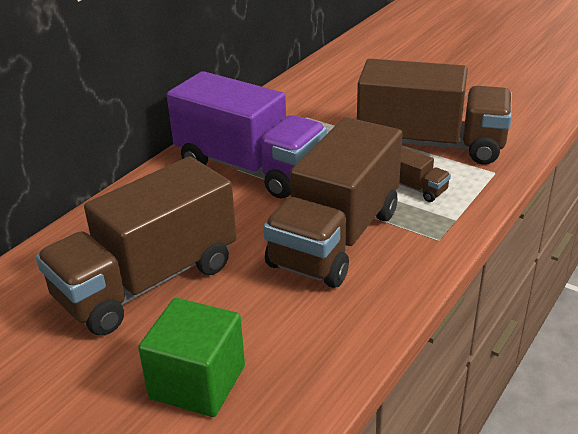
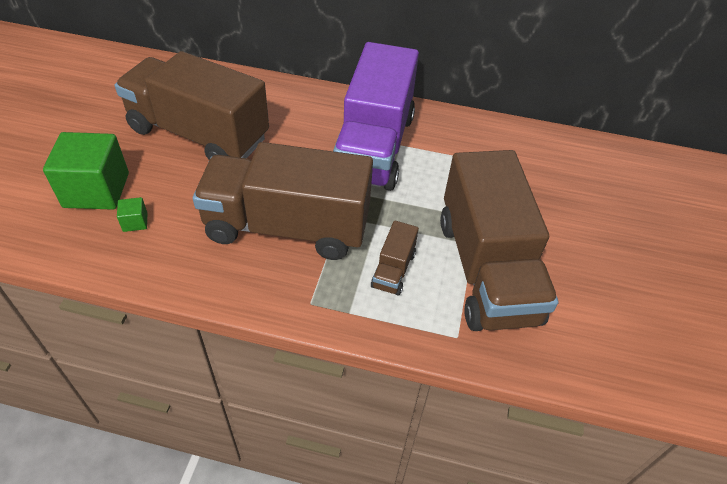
camera: 65 degrees right, 15 degrees up
(275, 350) = (135, 222): none -> green cube

